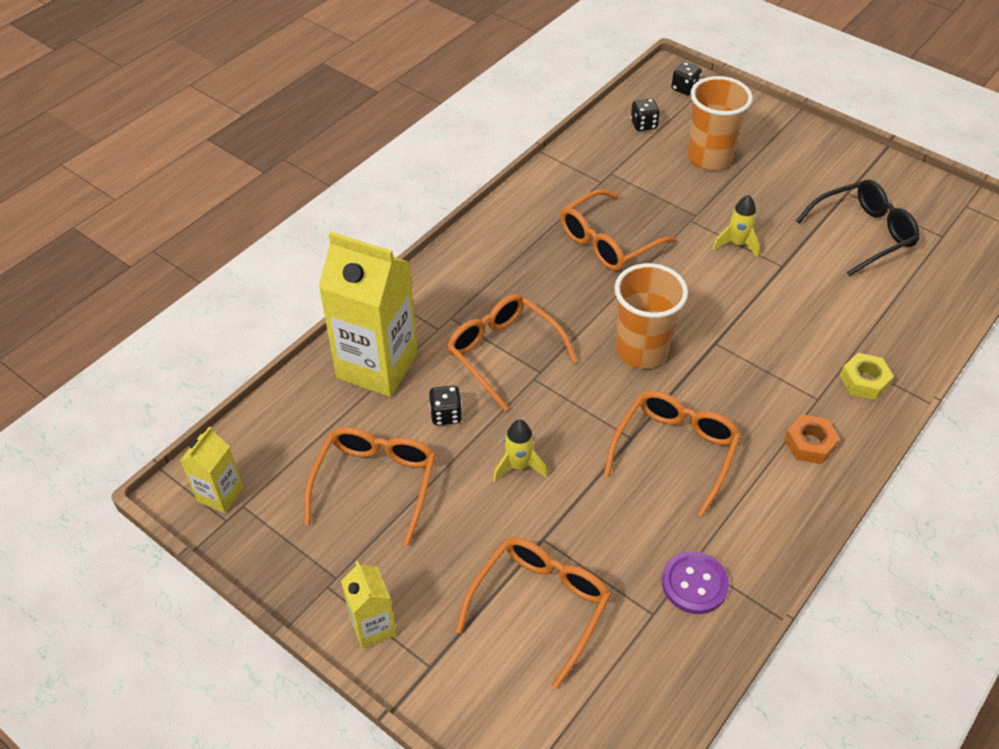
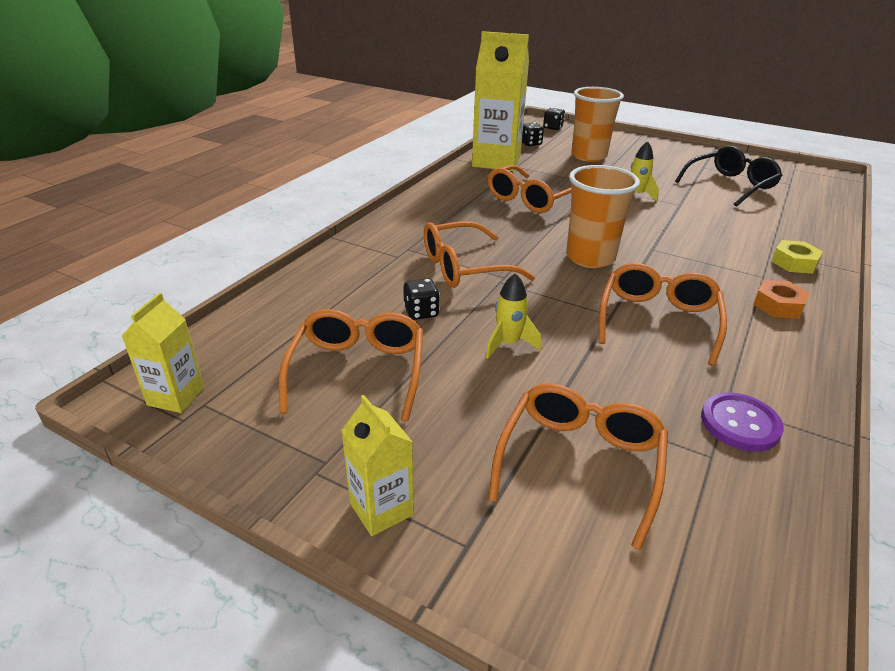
camera: 10 degrees left, 15 degrees down
(377, 366) = (343, 284): yellow carton -> yellow carton (496, 161)
(503, 353) = (464, 267): orange glasses -> orange glasses turned 60 degrees counterclockwise

